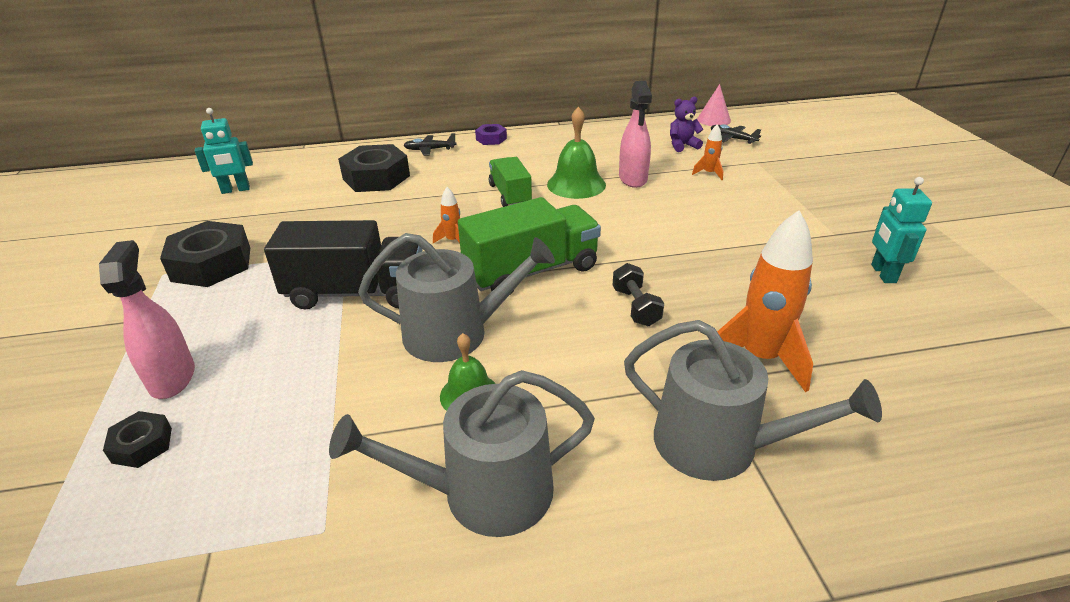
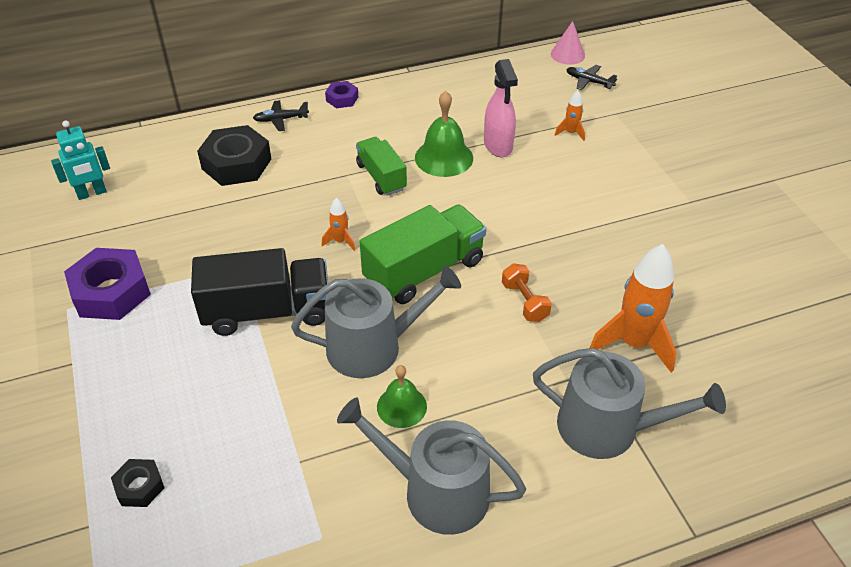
camera: 10 degrees left, 10 degrees up
(172, 378) = (134, 420): pink spray bottle -> none
(211, 264) = (111, 292): black nut -> purple nut
(483, 493) = (436, 491): grey watering can -> grey watering can turned 45 degrees clockwise
(635, 307) = (524, 302): black dumbbell -> orange dumbbell
(682, 145) = (540, 95): purple teddy bear -> none
(882, 274) = (731, 244): turquoise robot -> none

